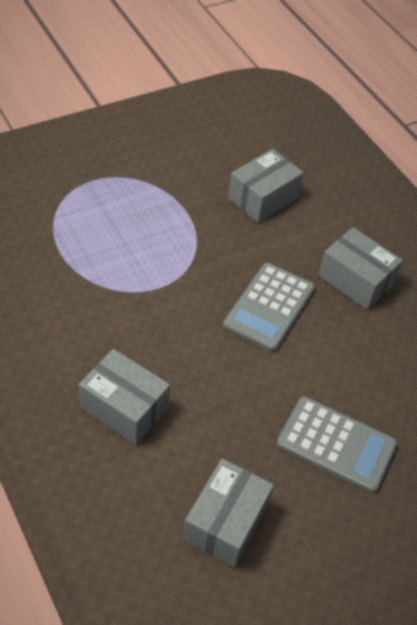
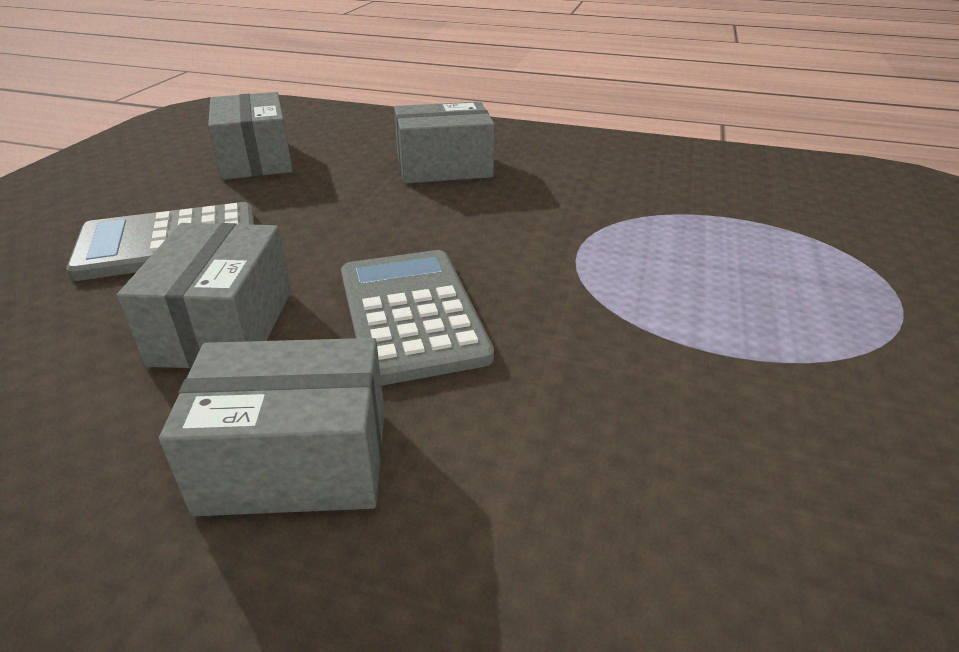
camera: 140 degrees right, 15 degrees down
(263, 198) = (691, 492): grey box -> grey box (224, 326)

